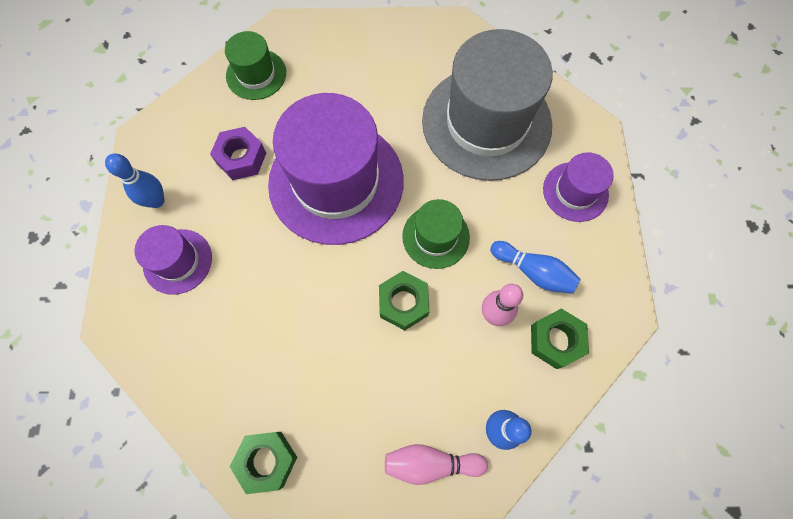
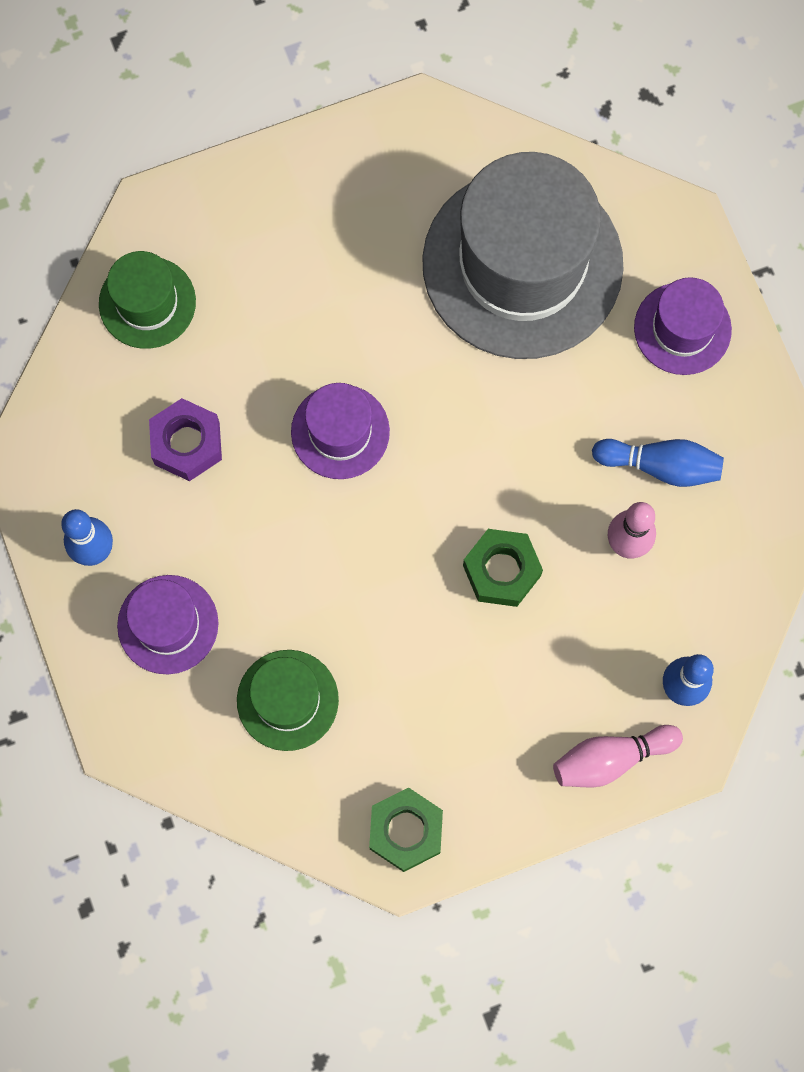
camera: 20 degrees left, 5 degrees up
(336, 182) = (340, 431): purple hat -> purple hat, size x0.48
(436, 236) = (511, 463): green hat -> green hat (287, 700)
(555, 340) = (718, 549): green nut -> none

